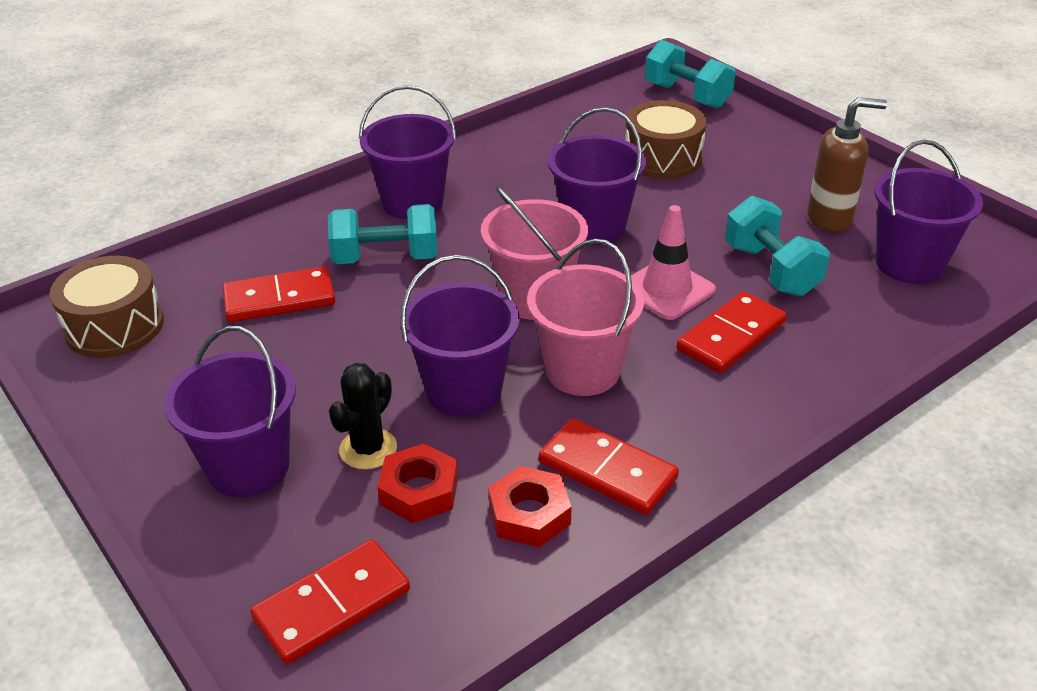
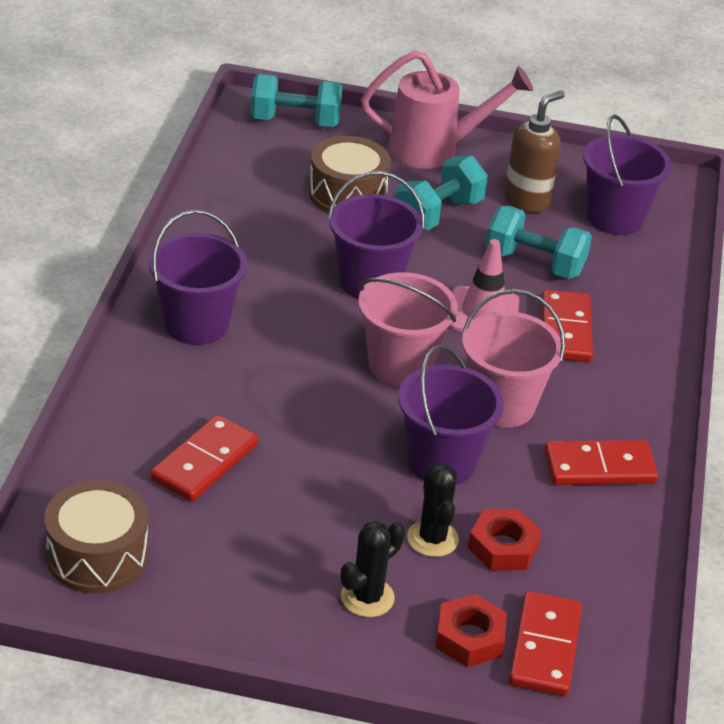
camera: 45 degrees left, 0 degrees up
(248, 466) = (367, 597): purple bucket -> black cactus
(386, 258) = (242, 385): turquoise dumbbell -> turquoise dumbbell (438, 214)
(529, 514) = (588, 522): red nut -> red nut (470, 637)
(788, 152) = (435, 150): none -> pink watering can

